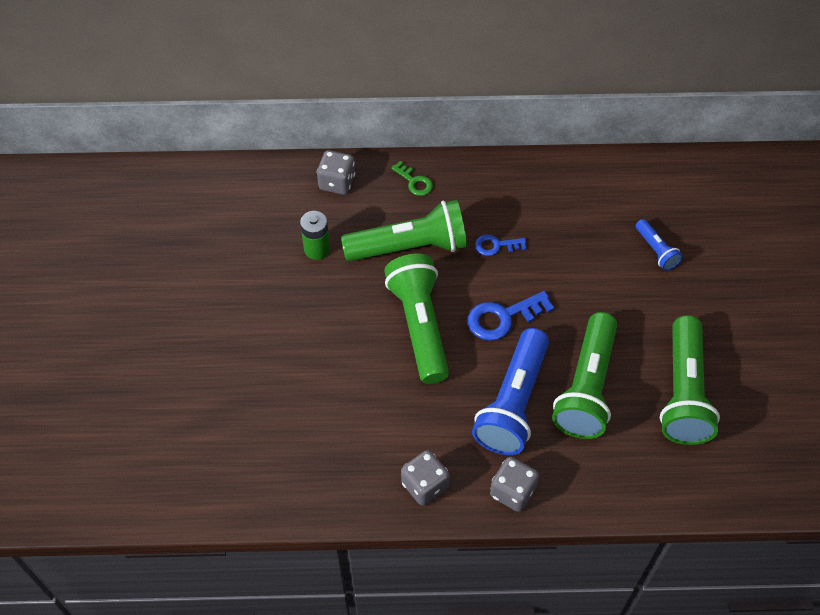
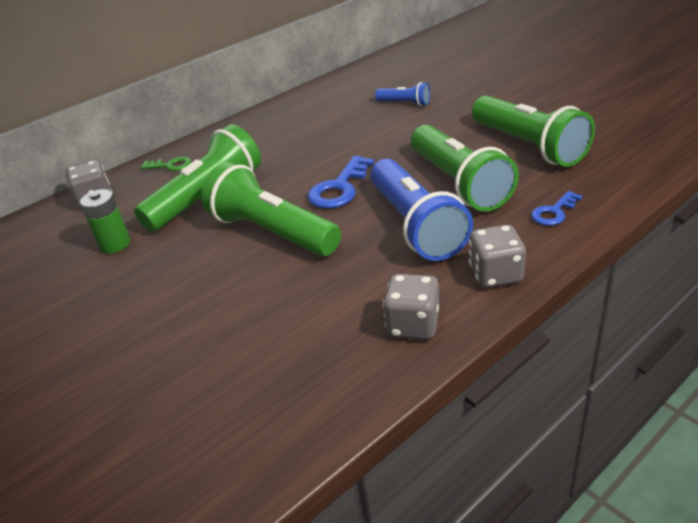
camera: 35 degrees left, 20 degrees down
(496, 245) = (282, 159): blue key -> blue key (554, 212)

